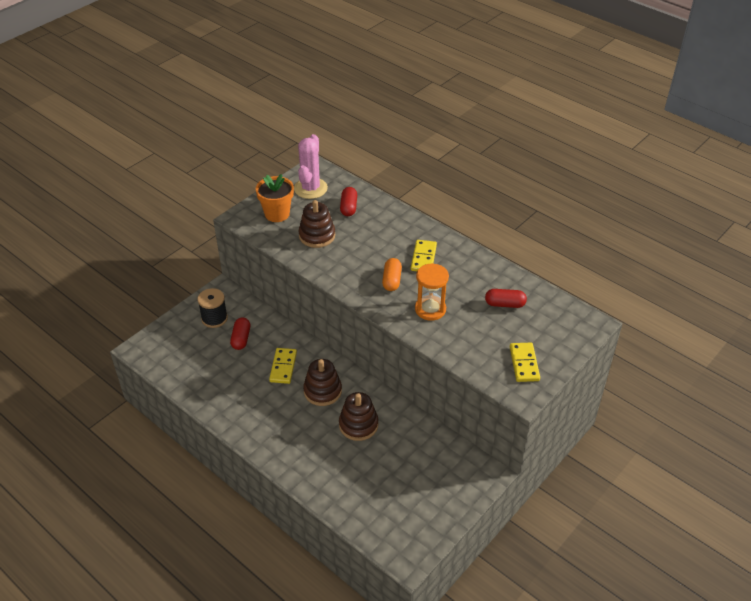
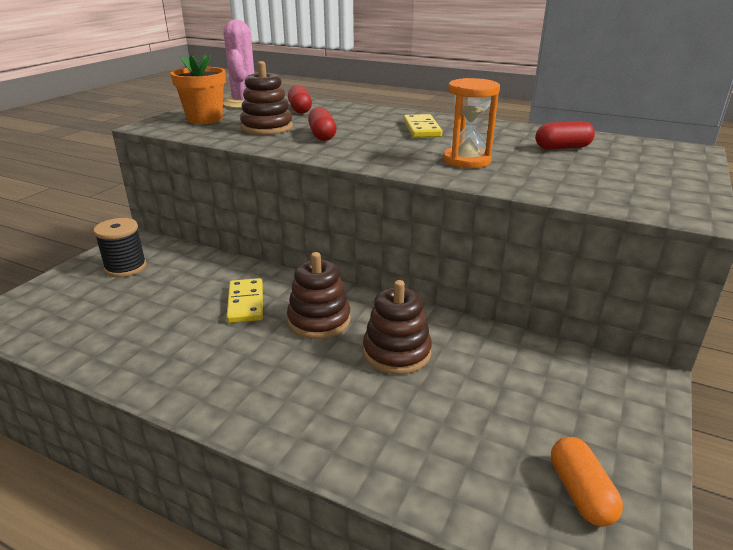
camera: 15 degrees left, 15 degrees down
(241, 339) = (171, 282): red capsule -> red capsule (322, 135)
(391, 280) = (392, 146): orange capsule -> orange capsule (580, 493)
(524, 363) = (652, 187): yellow domino -> none

